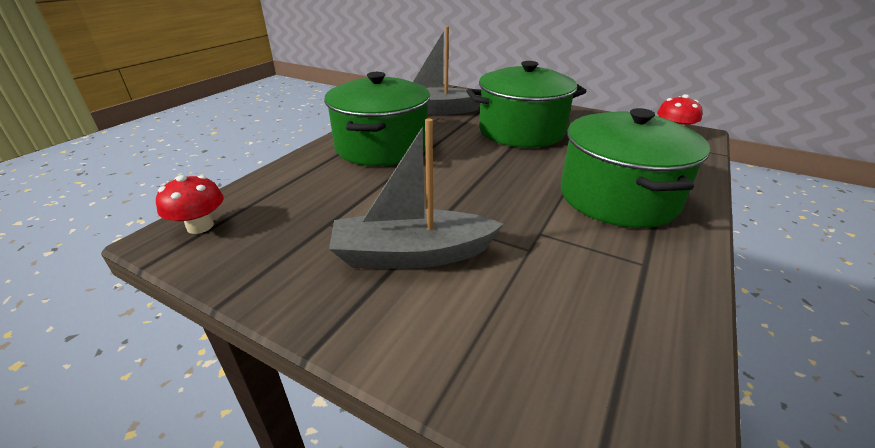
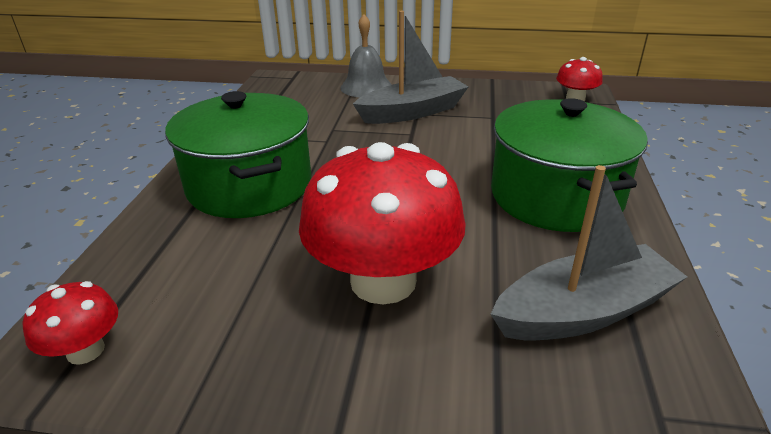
camera: 160 degrees right, 0 degrees up
(443, 345) = (366, 87): none -> grey bell
(521, 131) = (383, 281): green pot -> red mushroom

